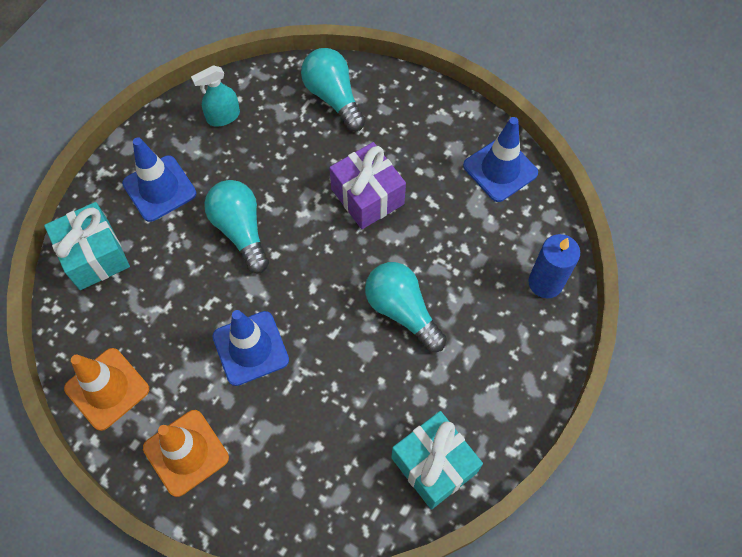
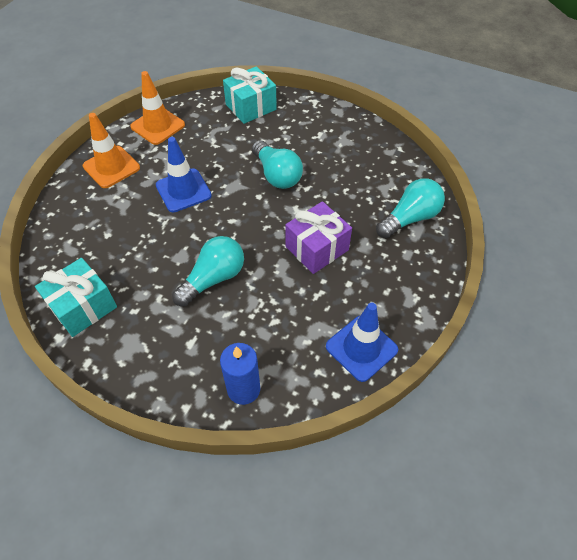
camera: 85 degrees right, 10 degrees down
(159, 188) = (306, 129): blue traffic cone -> none
(223, 117) = (374, 154): turquoise spray bottle -> none
(240, 230) = (277, 175): turquoise light bulb -> turquoise light bulb turned 90 degrees clockwise

